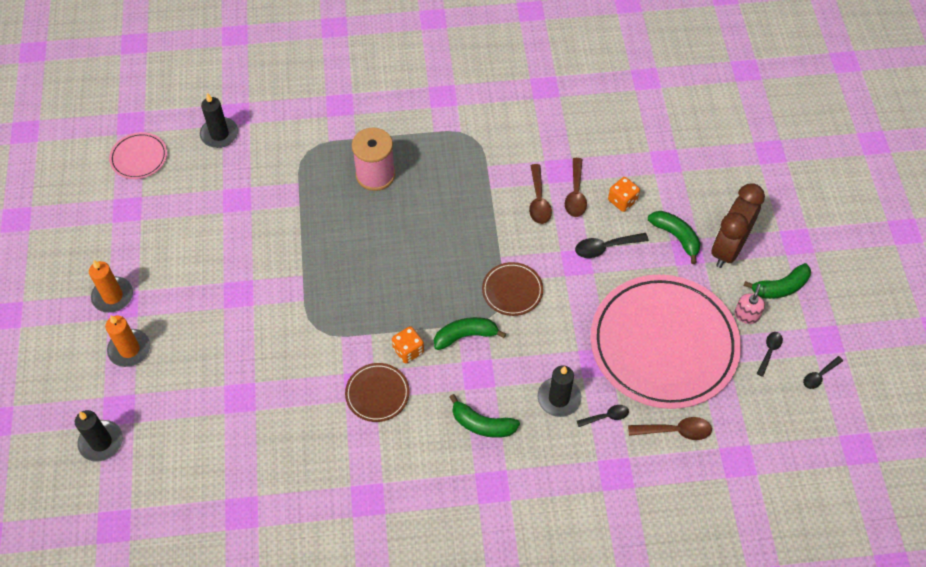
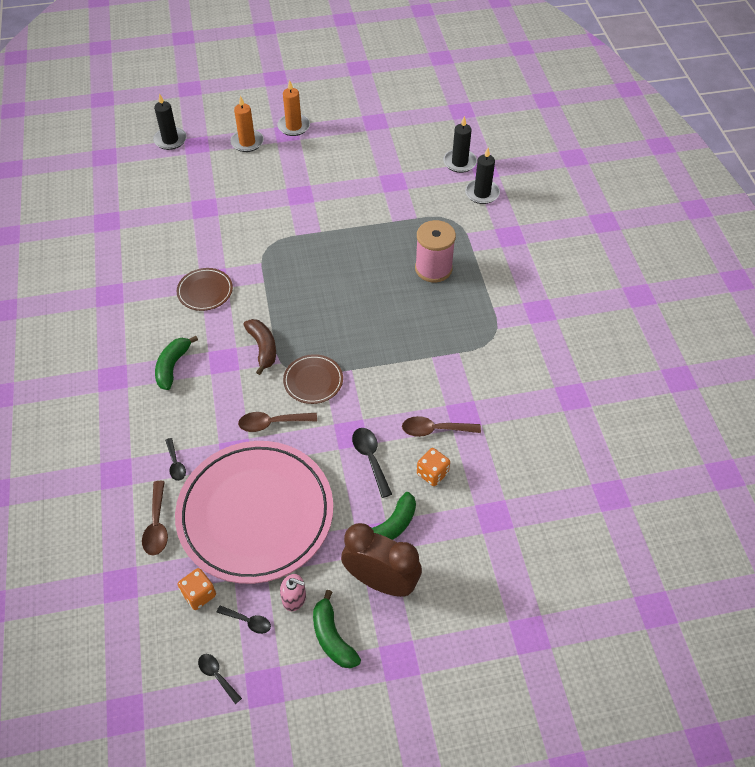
camera: 85 degrees right, 5 degrees down
(139, 158) = (426, 120): pink plate -> none
(408, 350) = (247, 308): orange dice -> orange dice (199, 594)
(465, 336) = (263, 348): green banana -> brown banana
(538, 201) = (421, 397): brown spoon -> brown spoon (272, 423)
(559, 398) = (196, 424): black candle -> black candle (482, 193)

